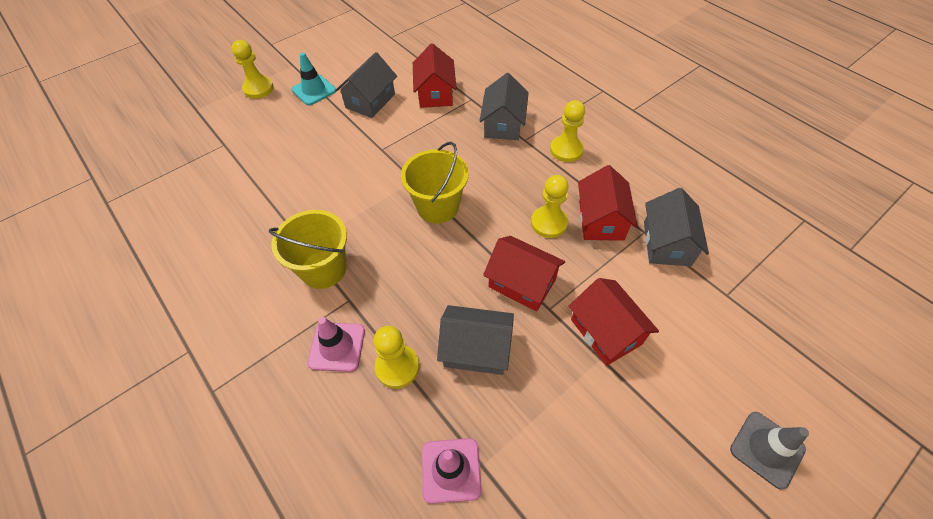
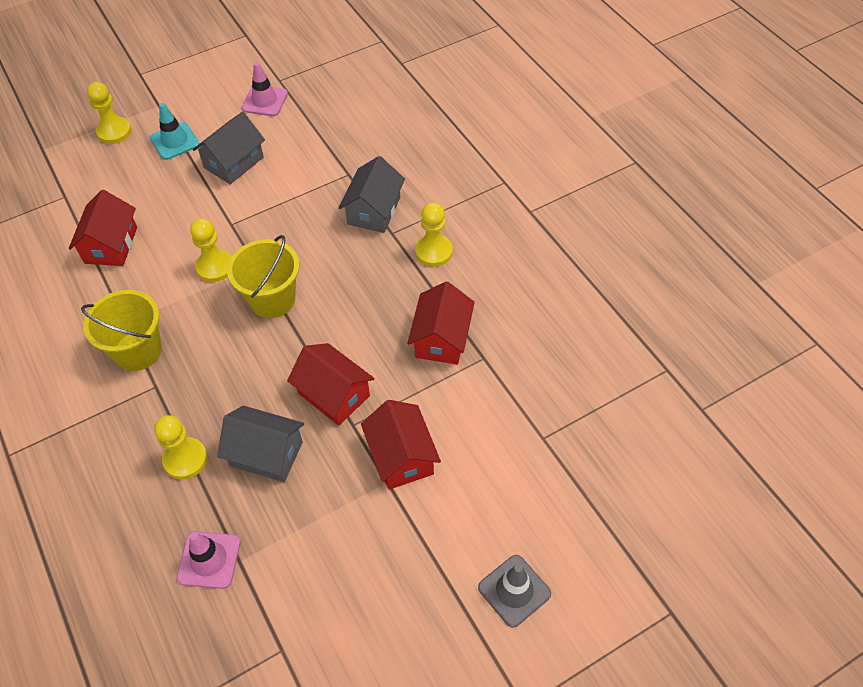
camera: 10 degrees right, 0 degrees up
(337, 347) = (132, 431): pink traffic cone -> pink traffic cone (264, 101)
(435, 93) = (309, 162): red house -> red house (111, 245)
(549, 223) = (384, 334): yellow pawn -> yellow pawn (215, 267)
(666, 243) = (502, 374): grey house -> none

